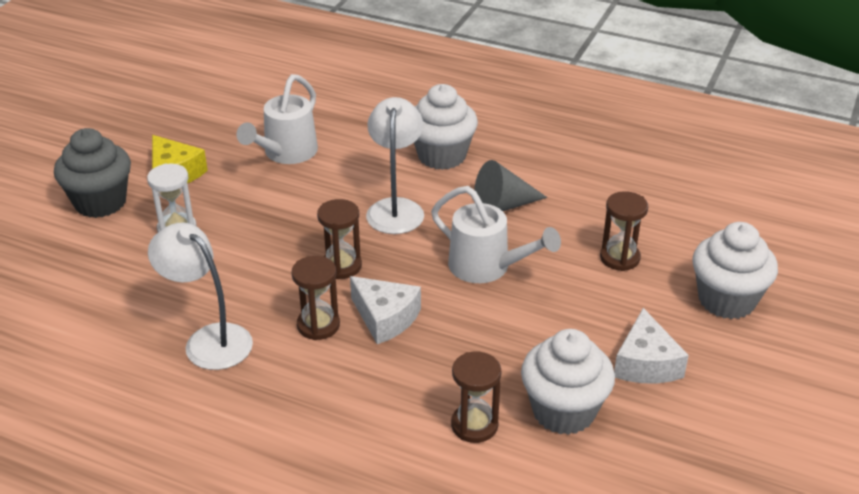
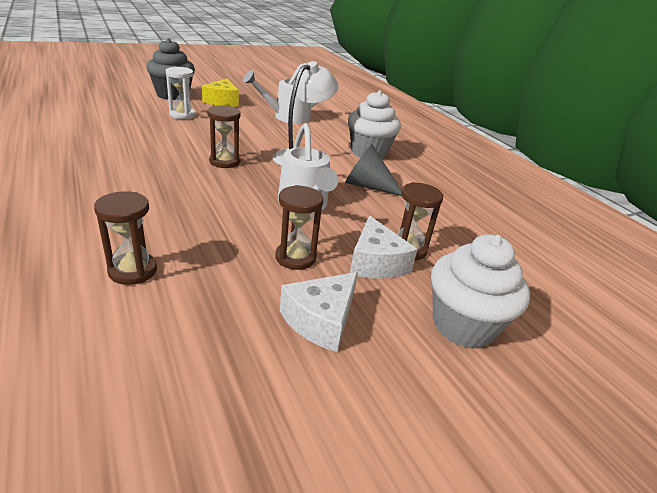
camera: 35 degrees right, 5 degrees down
(209, 340) = (102, 151): white lamp -> none
(318, 325) = (160, 175): brown hourglass -> brown hourglass (295, 257)
(385, 318) = (200, 192): white cheese -> white cheese (376, 262)
(563, 411) = (203, 305): white cupcake -> none

